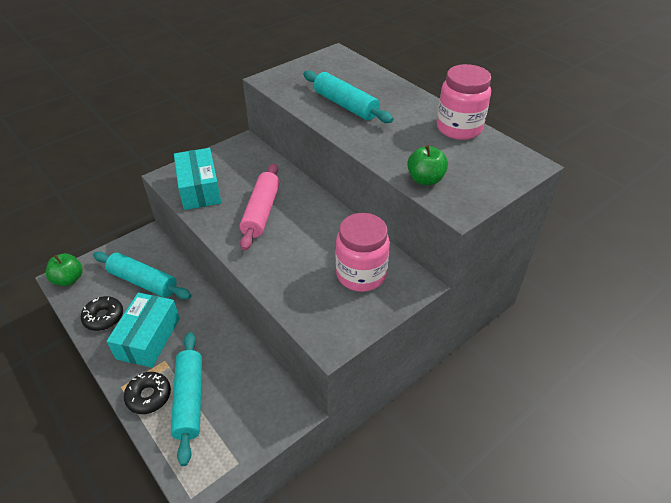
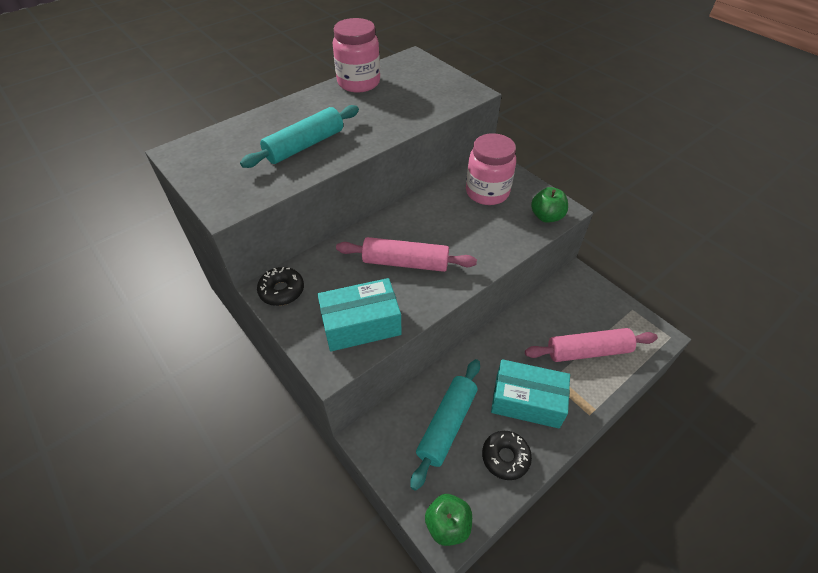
camera: 90 degrees left, 5 degrees up
(149, 396) = (593, 386): black donut -> black donut (282, 291)
(189, 400) = (588, 351): turquoise rolling pin -> pink rolling pin
(425, 179) = (436, 104): green apple -> green apple (546, 216)

